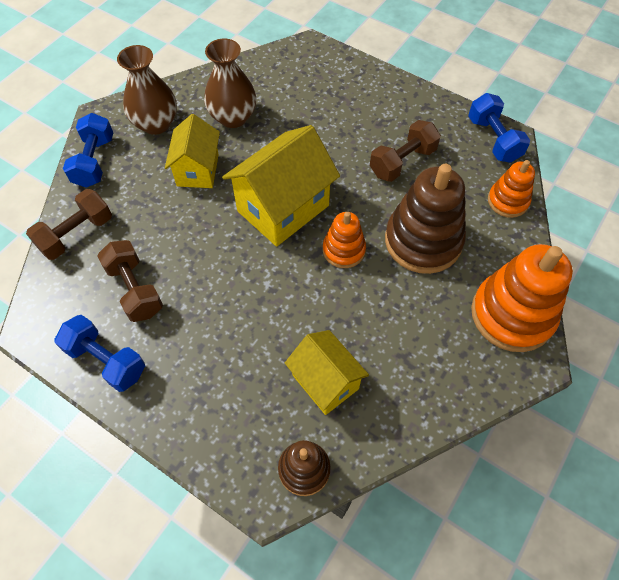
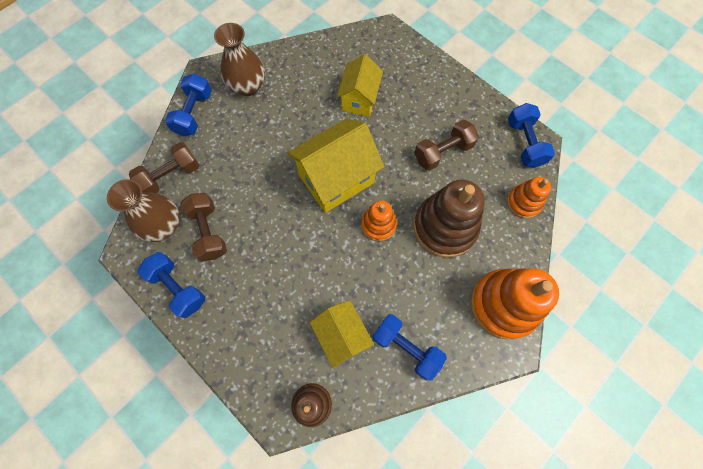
camera: 10 degrees right, 10 degrees up
(198, 170) = (274, 134): yellow house -> yellow house (359, 99)
(233, 117) = (311, 89): brown vase -> brown vase (163, 225)
(407, 382) = (406, 347): none -> blue dumbbell

